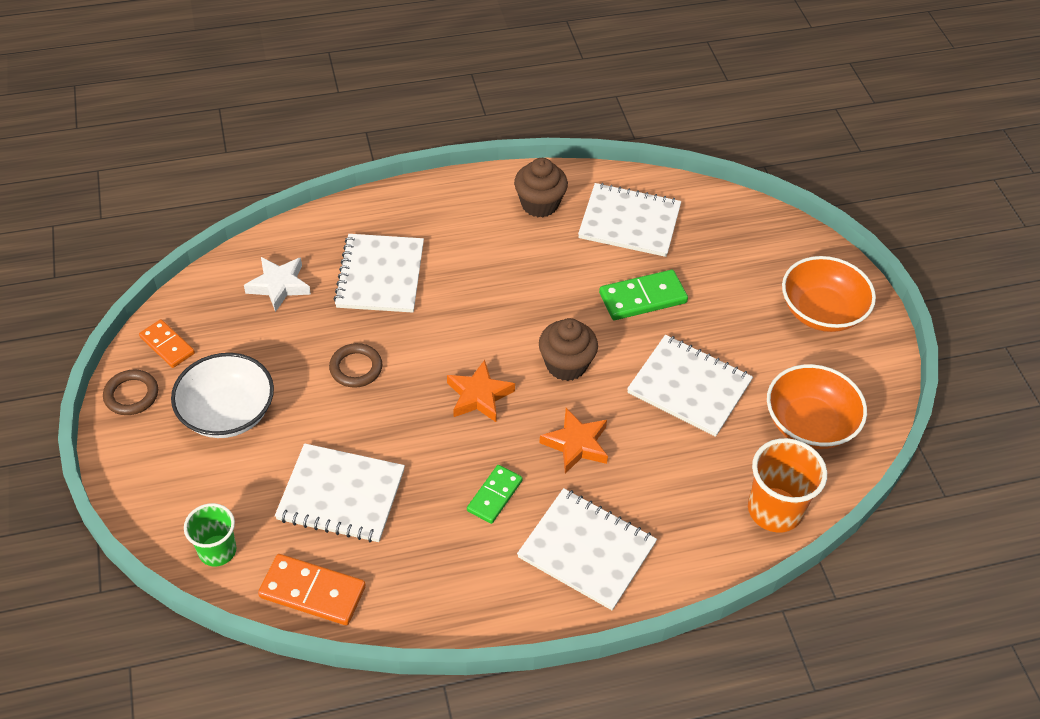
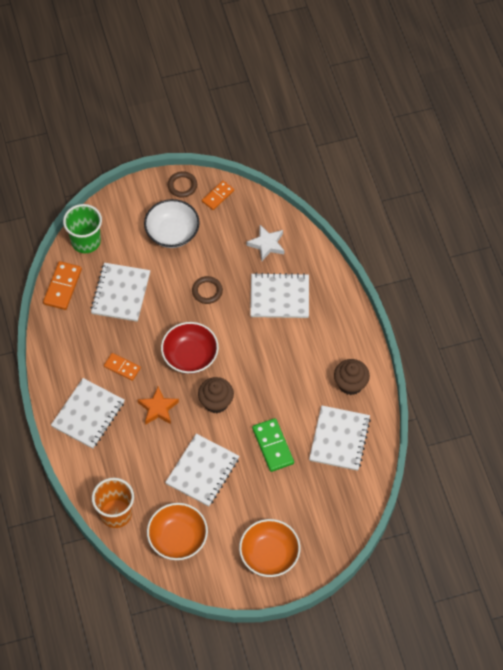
camera: 90 degrees right, 10 degrees up
(217, 551) = (86, 241): green cup -> green cup, size x1.52
(479, 396) = (190, 356): orange star -> red bowl
(494, 496) = (122, 367): green domino -> orange domino

